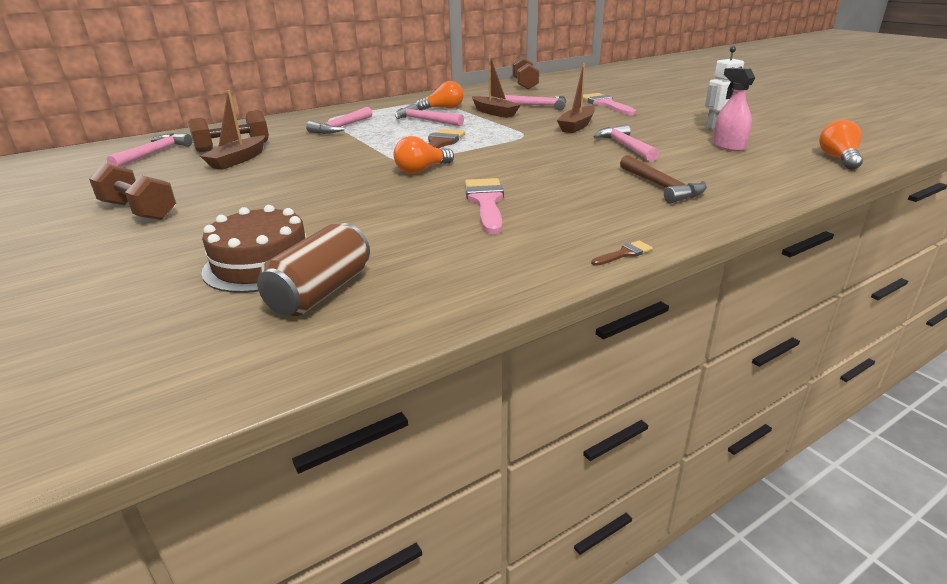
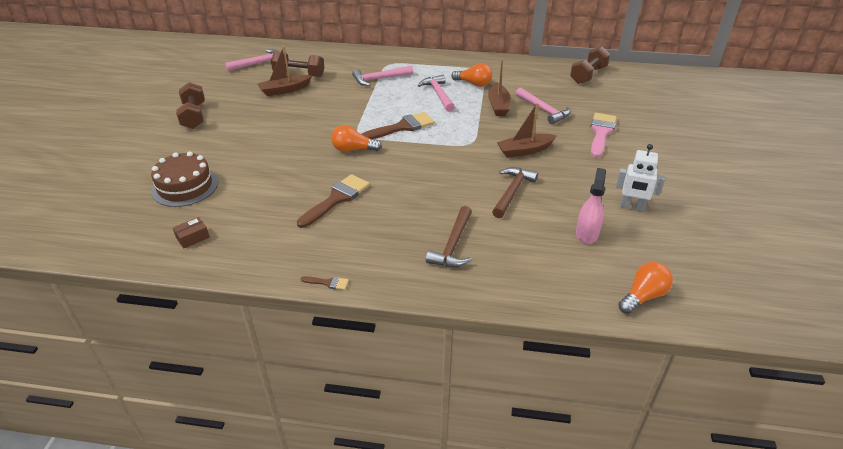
camera: 40 degrees right, 10 degrees up
(320, 292) = (178, 220): brown can -> none
(379, 296) = (193, 237): none -> brown box
(486, 202) = (336, 199): pink brush -> brown brush
(625, 146) = (512, 192): pink hammer -> brown hammer

